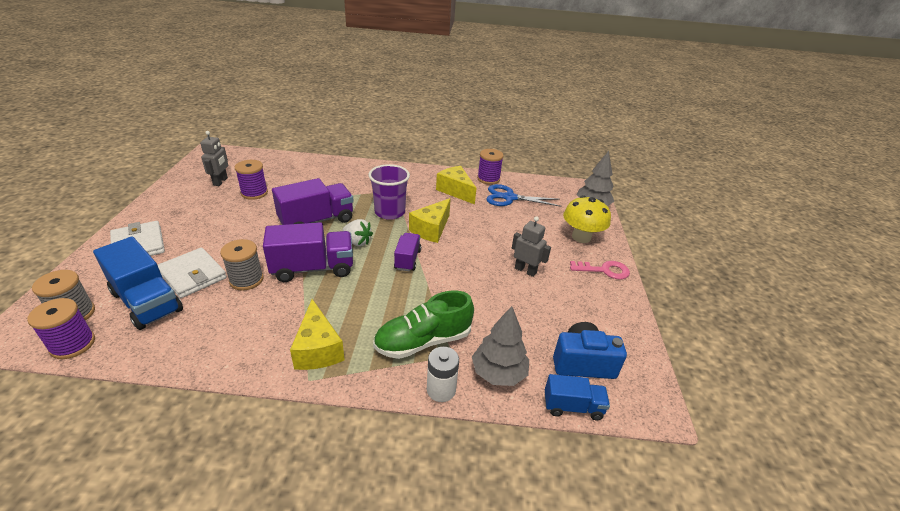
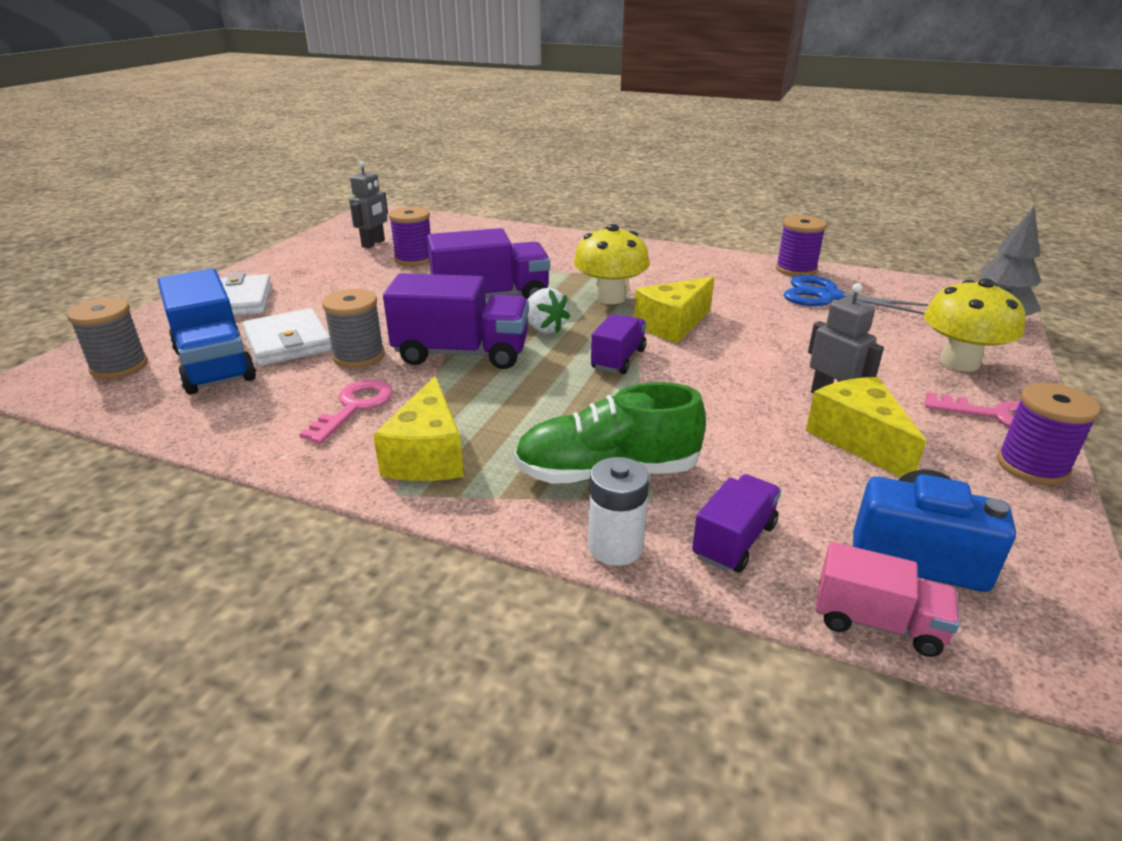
camera: 20 degrees right, 5 degrees down
(73, 344) = (100, 400): purple spool -> purple spool (1032, 466)
(259, 320) = (355, 407): none -> pink key
(390, 212) = (610, 297): purple cup -> yellow mushroom
(456, 191) = (732, 280): yellow cheese -> yellow cheese (858, 440)
(498, 373) = (734, 541): grey tree -> purple truck
(572, 406) = (877, 623): blue truck -> pink truck

